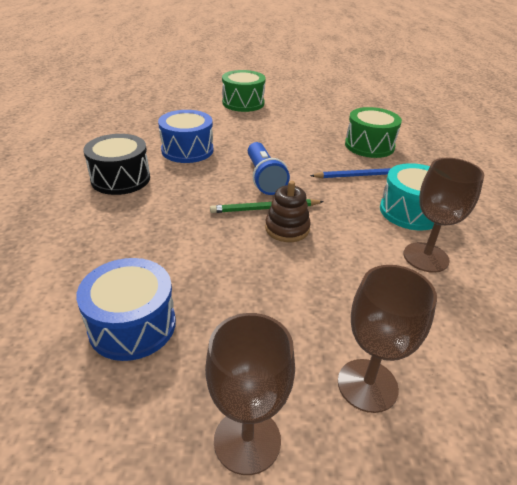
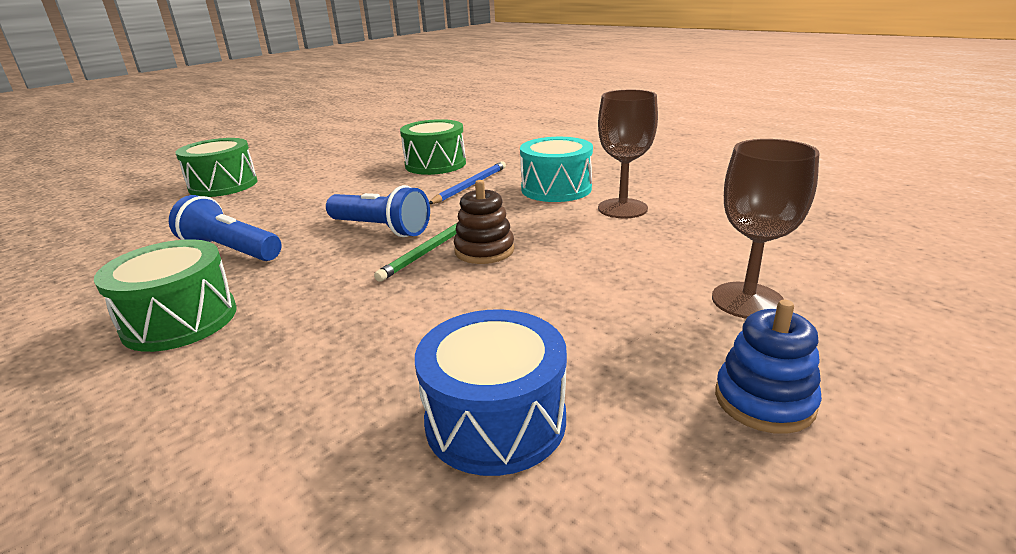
camera: 45 degrees left, 10 degrees down
(121, 179) = (180, 320): black drum -> green drum
(187, 150) = (230, 250): blue drum -> blue flashlight
(247, 440) = (764, 400): brown goblet -> blue stacking toy

